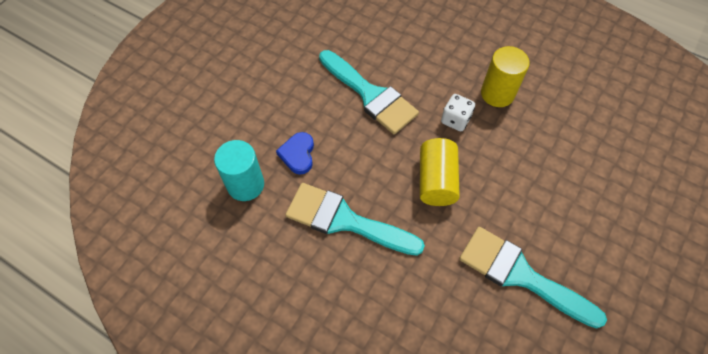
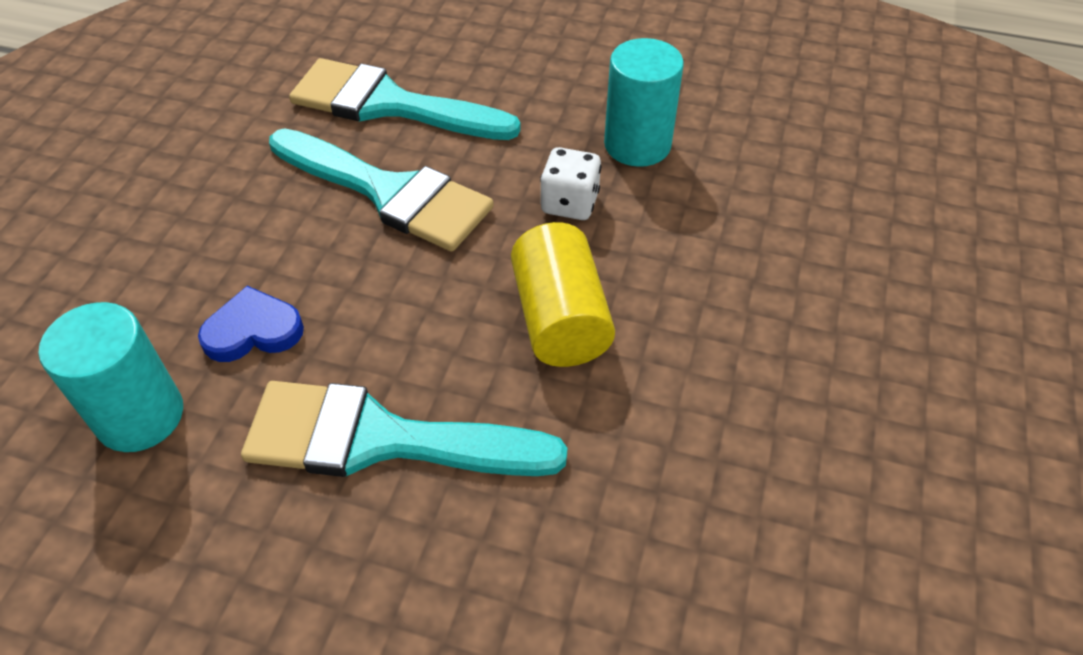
camera: 15 degrees left, 10 degrees down
(298, 154) = (253, 330): blue heart -> blue heart turned 90 degrees clockwise
(497, 94) = (637, 145): yellow cylinder -> turquoise cylinder
(520, 275) = (783, 461): turquoise brush -> turquoise brush (389, 104)

